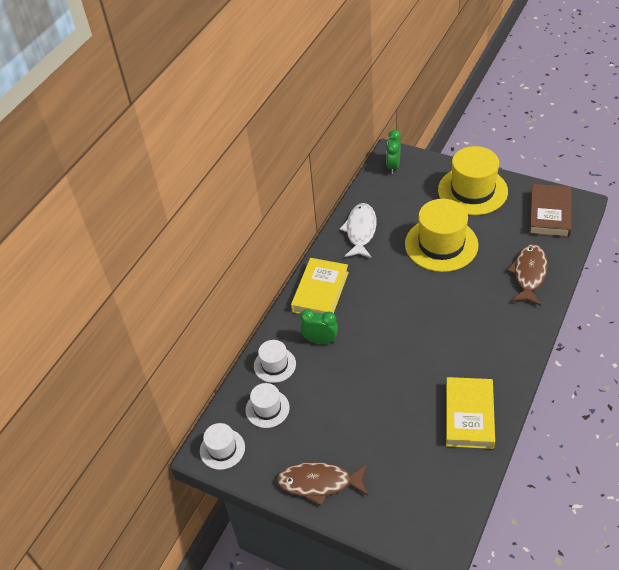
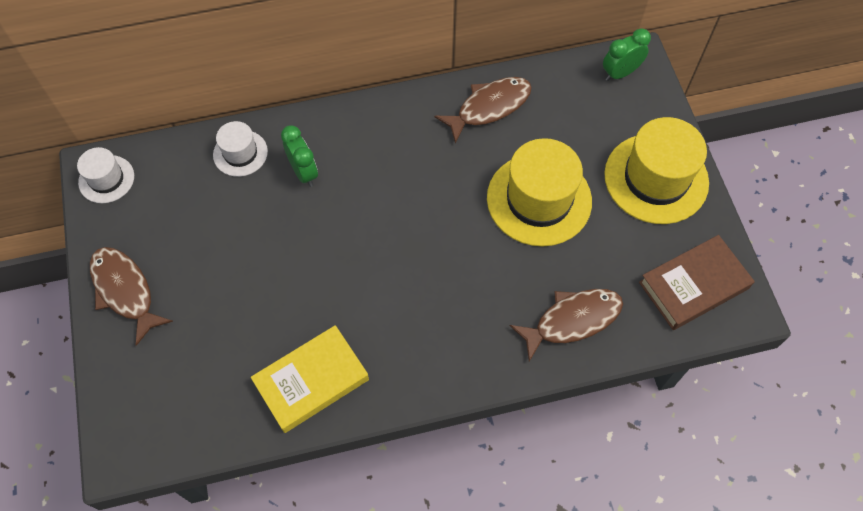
camera: 45 degrees right, 15 degrees up
(267, 408) = (181, 184): white hat -> none
(320, 292) = (369, 128): yellow book -> none
(360, 231) = (489, 107): white fish -> brown fish

